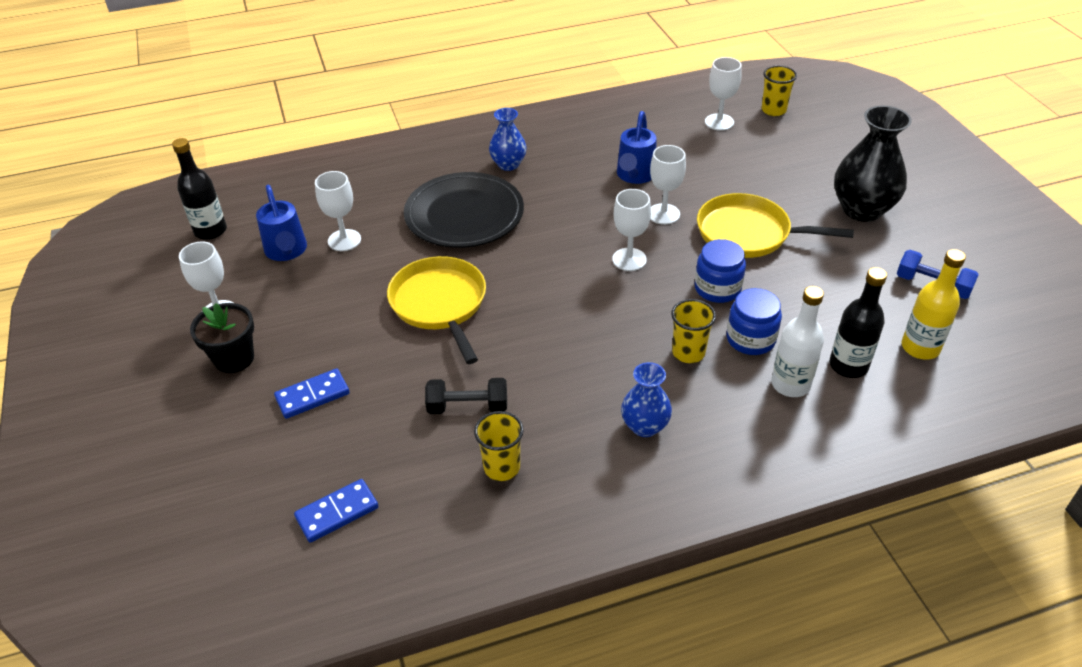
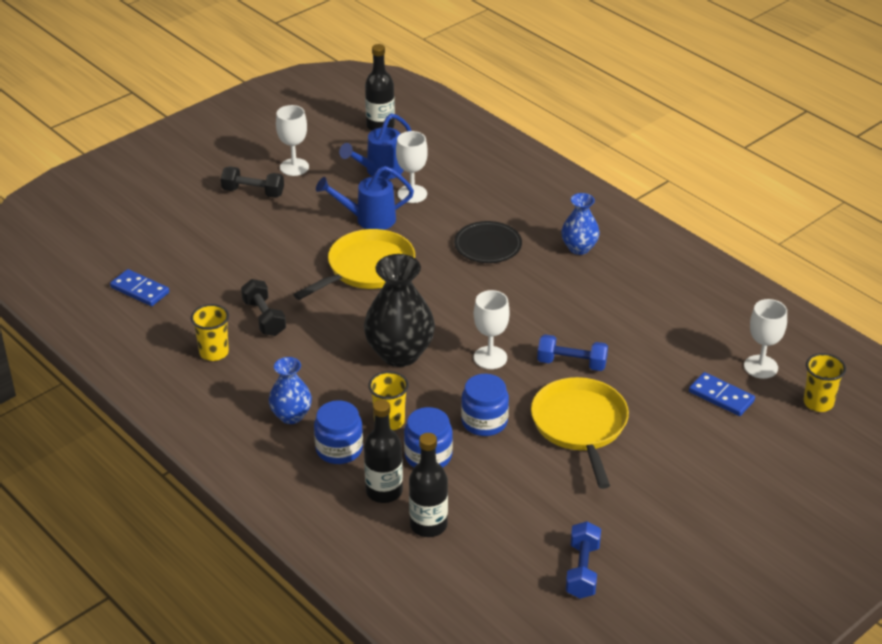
camera: 65 degrees right, 5 degrees down
(234, 358) = (253, 192): black flower pot -> black dumbbell
(312, 395) = (237, 241): blue domino -> blue domino (721, 396)
(464, 215) = (488, 245): black plate -> black plate, size x0.59
(634, 176) = (618, 330): blue watering can -> blue watering can (368, 219)
(663, 214) = (571, 363): white goblet -> blue dumbbell
(714, 401) = (339, 449): none -> blue jar
(790, 384) = (384, 491): white bottle -> black bottle
(862, 210) = (676, 501): black vase -> black vase (400, 354)
(920, 347) = (481, 571): yellow bottle -> none

